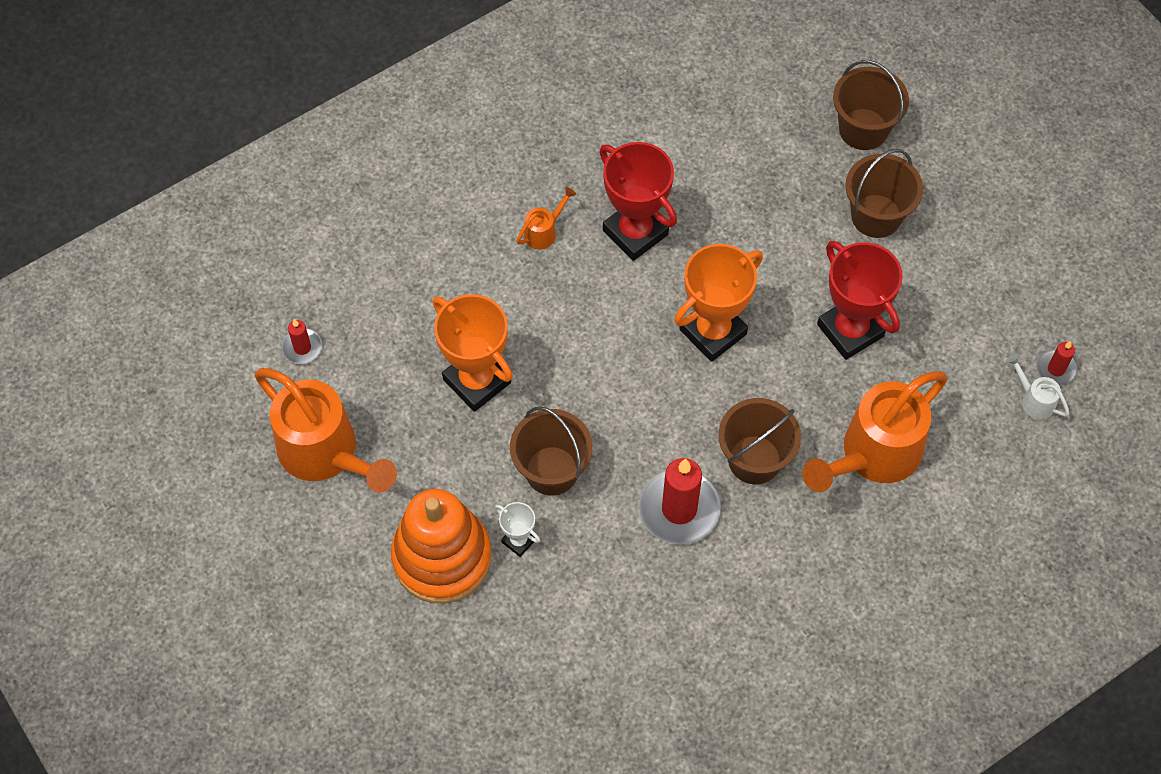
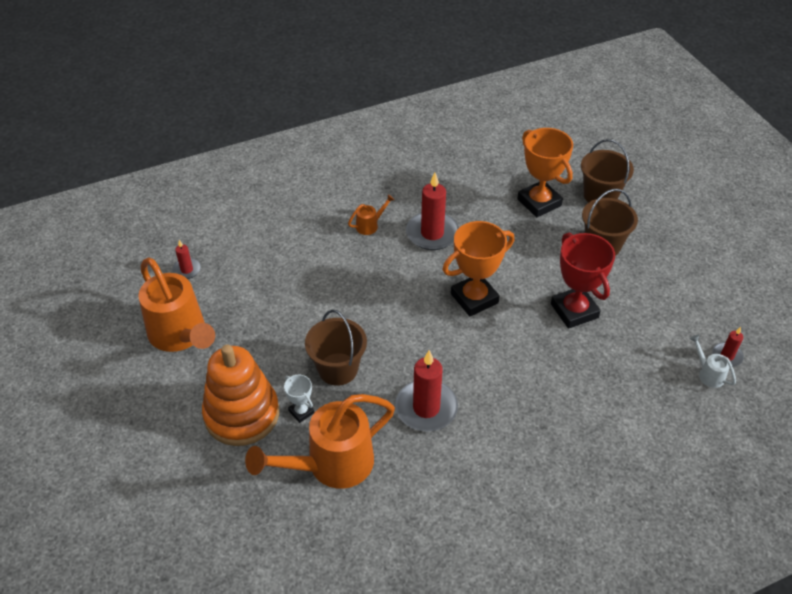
camera: 10 degrees right, 15 degrees down
(477, 381) = (300, 305): orange trophy -> orange trophy (539, 202)
(635, 232) = (432, 233): red trophy -> red candle
(754, 460) = (489, 383): brown bucket -> none
(873, 455) = (580, 393): orange watering can -> orange watering can (331, 465)

